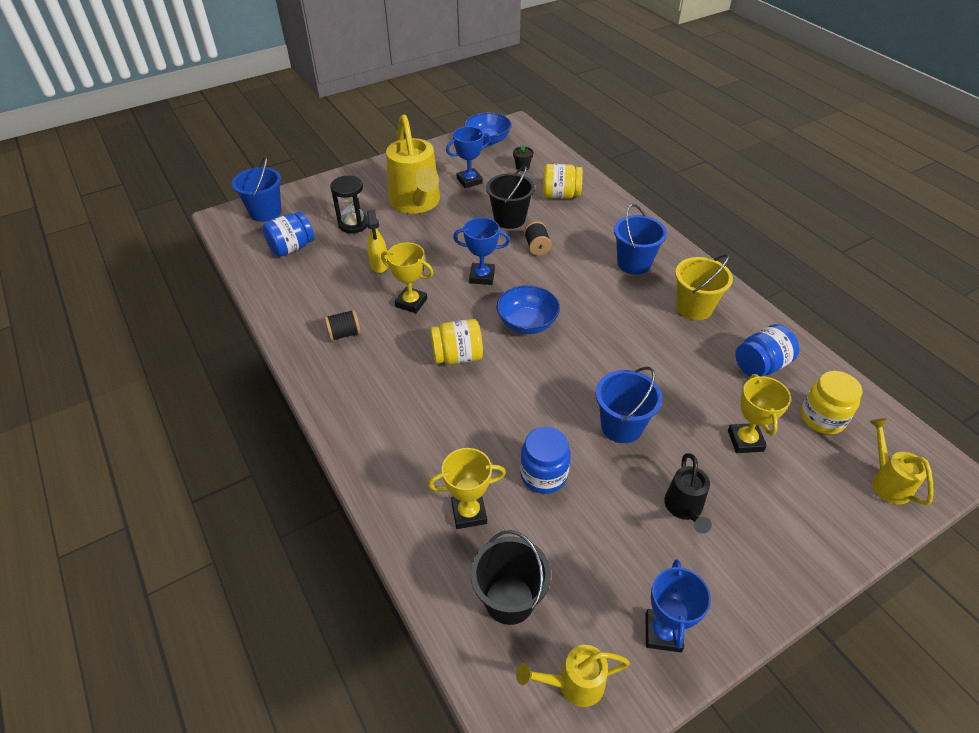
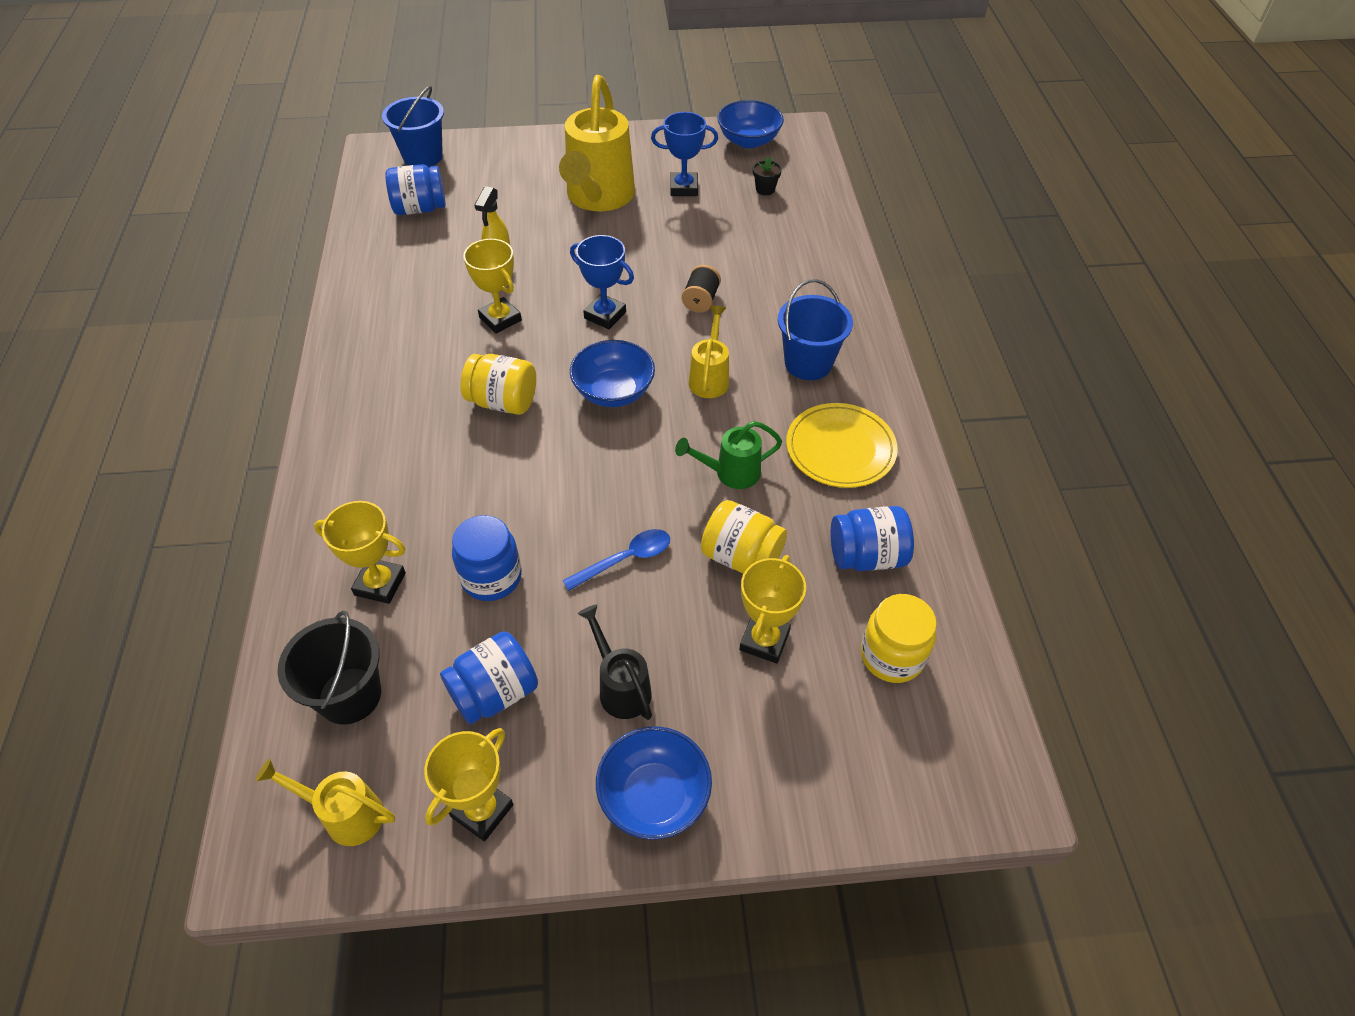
camera: 25 degrees right, 5 degrees up
(344, 334) = (401, 330): black spool -> none
(353, 224) = (507, 201): black hourglass -> none
(509, 219) = (695, 253): black bucket -> none
(560, 195) = (785, 242): yellow jar -> yellow jar (741, 557)
(608, 550) = (495, 693): none -> blue jar
(621, 426) = (626, 559): blue bucket -> blue spoon
(642, 347) = (731, 473): none -> green watering can
(663, 632) = (482, 810): blue trophy -> yellow trophy
(684, 509) = (620, 687): black watering can -> black watering can turned 120 degrees clockwise
(694, 307) = (840, 448): yellow bucket -> yellow plate
(760, 568) = (654, 796): none -> blue bowl
(887, 482) = (910, 772): yellow watering can -> yellow watering can (709, 378)

